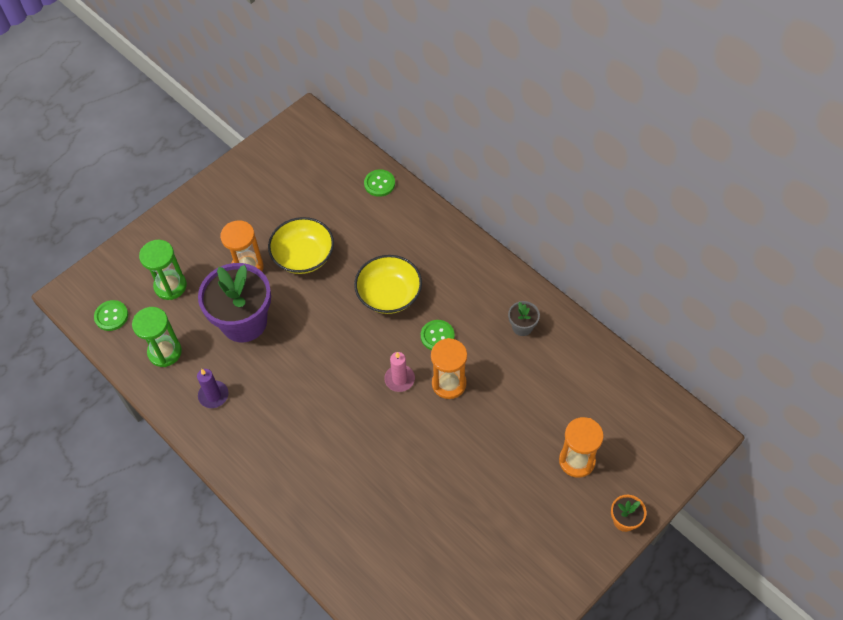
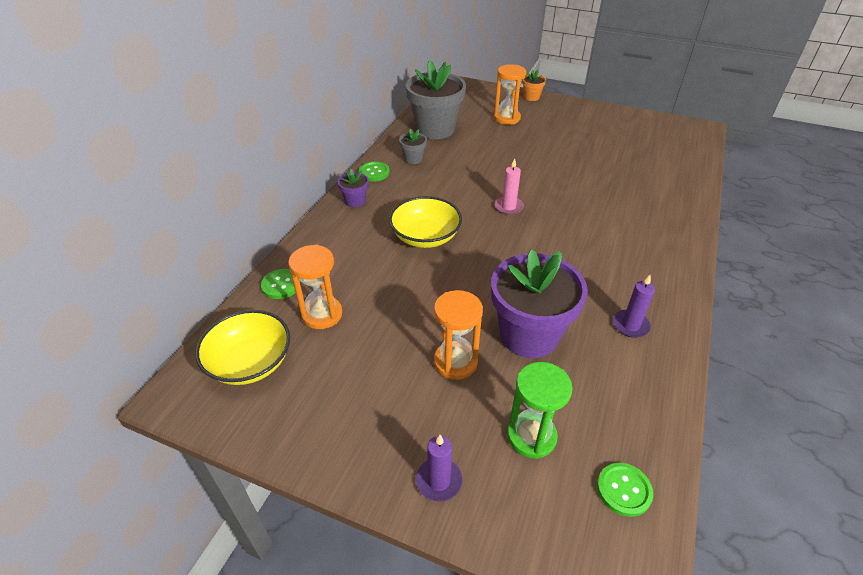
camera: 115 degrees left, 15 degrees down
(165, 352) = (621, 395): green hourglass -> none
(174, 229) = (439, 481): none -> purple candle
(303, 256) = (412, 315): yellow bowl -> yellow bowl (250, 362)
(437, 336) = (451, 197): green button -> green button (374, 172)
(449, 383) = (492, 181): orange hourglass -> orange hourglass (322, 314)
(468, 256) = (355, 201): none -> purple flower pot
(578, 370) = (435, 129): none -> grey flower pot

